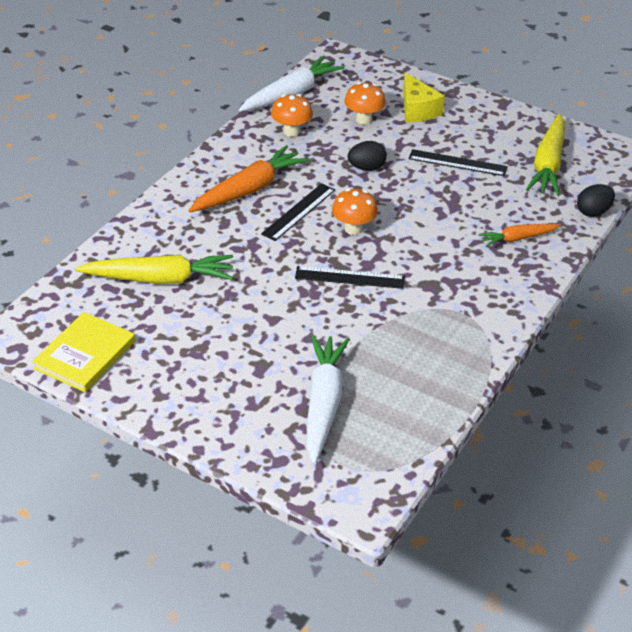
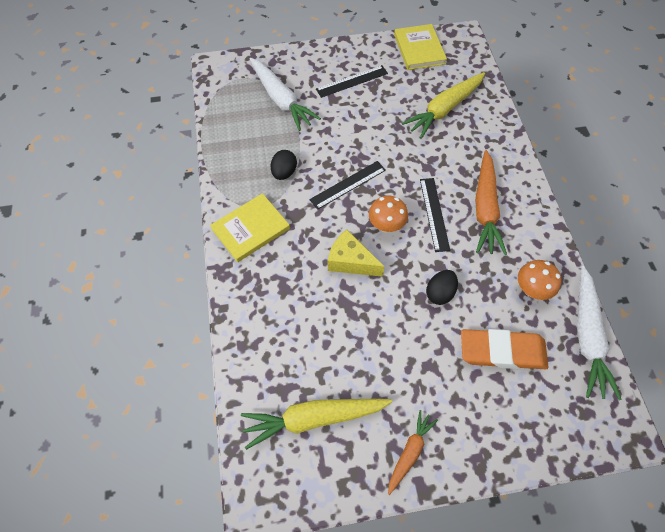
camera: 140 degrees right, 20 degrees up
(364, 120) = (502, 351): orange mushroom -> orange eraser
(417, 110) = (479, 405): yellow cheese -> yellow cheese (350, 261)
(457, 163) = (384, 356): black ruler -> black ruler (352, 81)
(488, 299) = (250, 229): none -> yellow book
(517, 238) = (273, 302): orange carrot -> orange carrot (410, 452)
(548, 164) = (314, 418): yellow carrot -> yellow carrot turned 75 degrees counterclockwise
(593, 212) = (236, 380): black egg -> black egg (284, 172)

